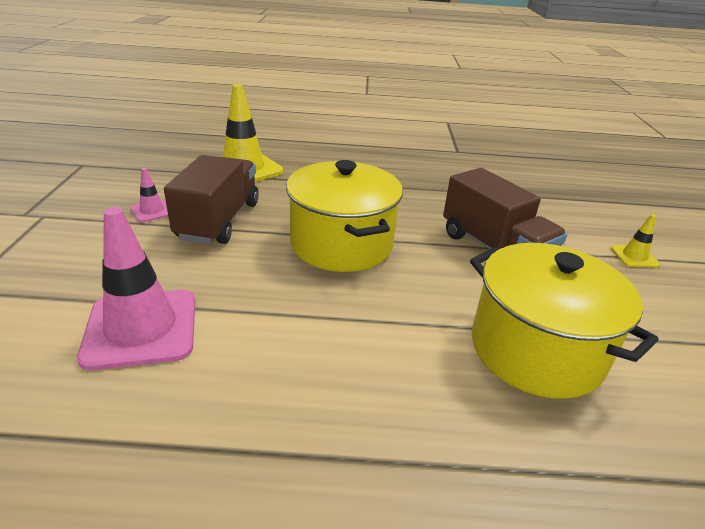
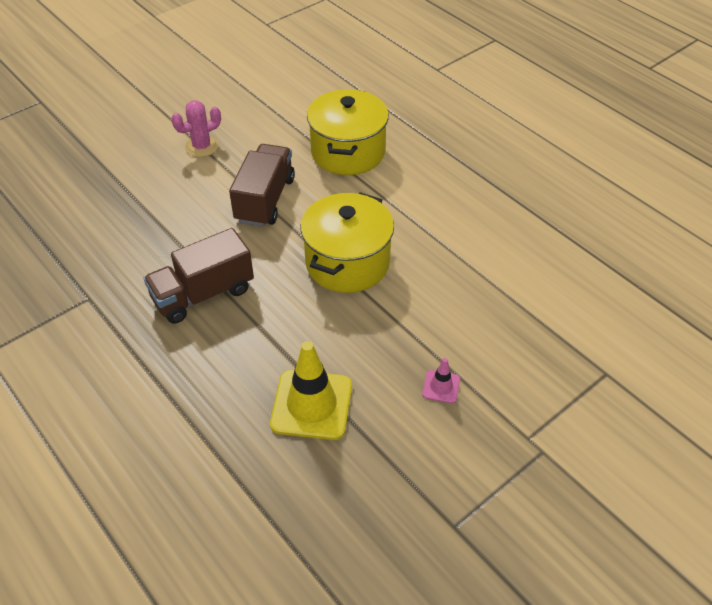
camera: 130 degrees left, 15 degrees up
(141, 328) = (515, 276): pink traffic cone -> none
(219, 220) = (401, 340): brown truck -> brown truck (203, 294)
(634, 256) = (202, 147): yellow traffic cone -> pink cactus

